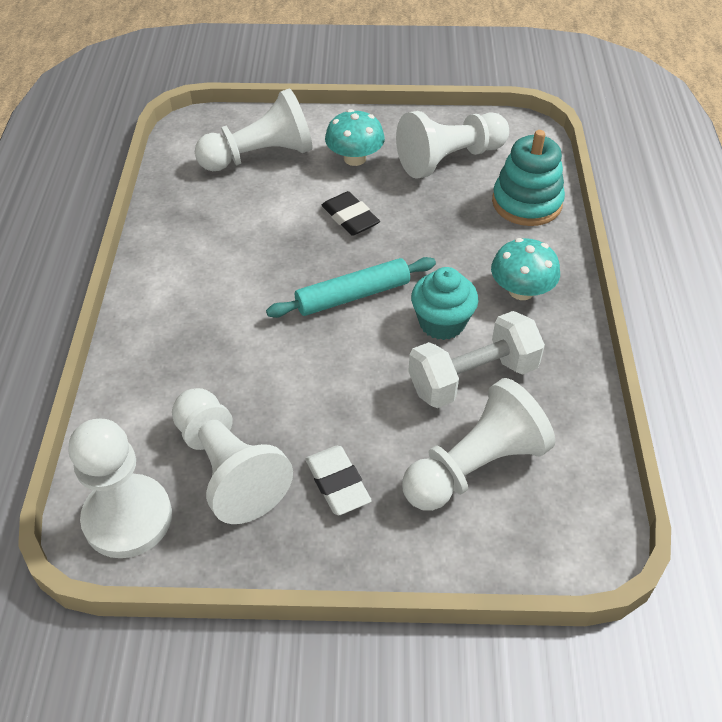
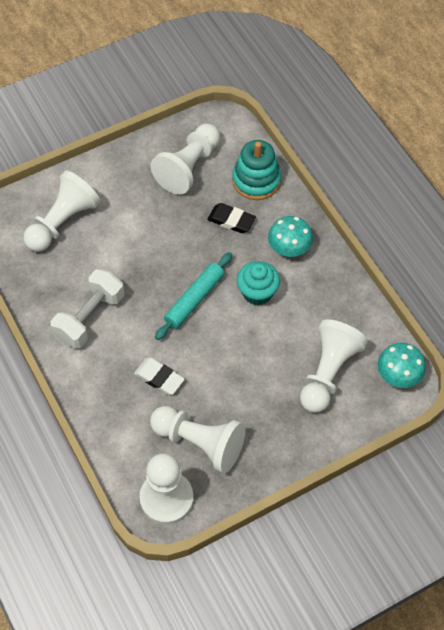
camera: 30 degrees left, 10 degrees up
(337, 483) = (263, 420): white eraser -> white eraser (159, 378)
(350, 218) = (155, 243): black eraser -> black eraser (231, 220)
(354, 158) = (127, 195): turquoise mushroom -> turquoise mushroom (398, 375)
(472, 378) = (295, 320): white dumbbell -> white dumbbell (90, 317)

